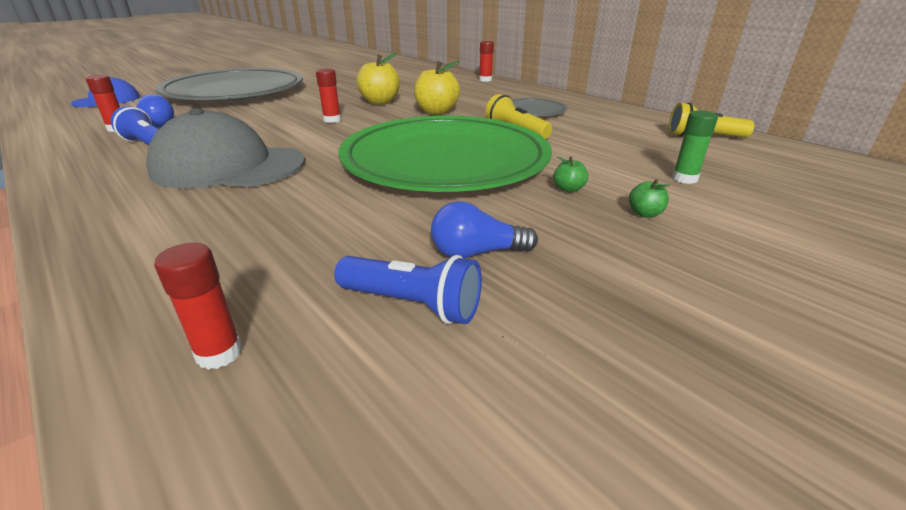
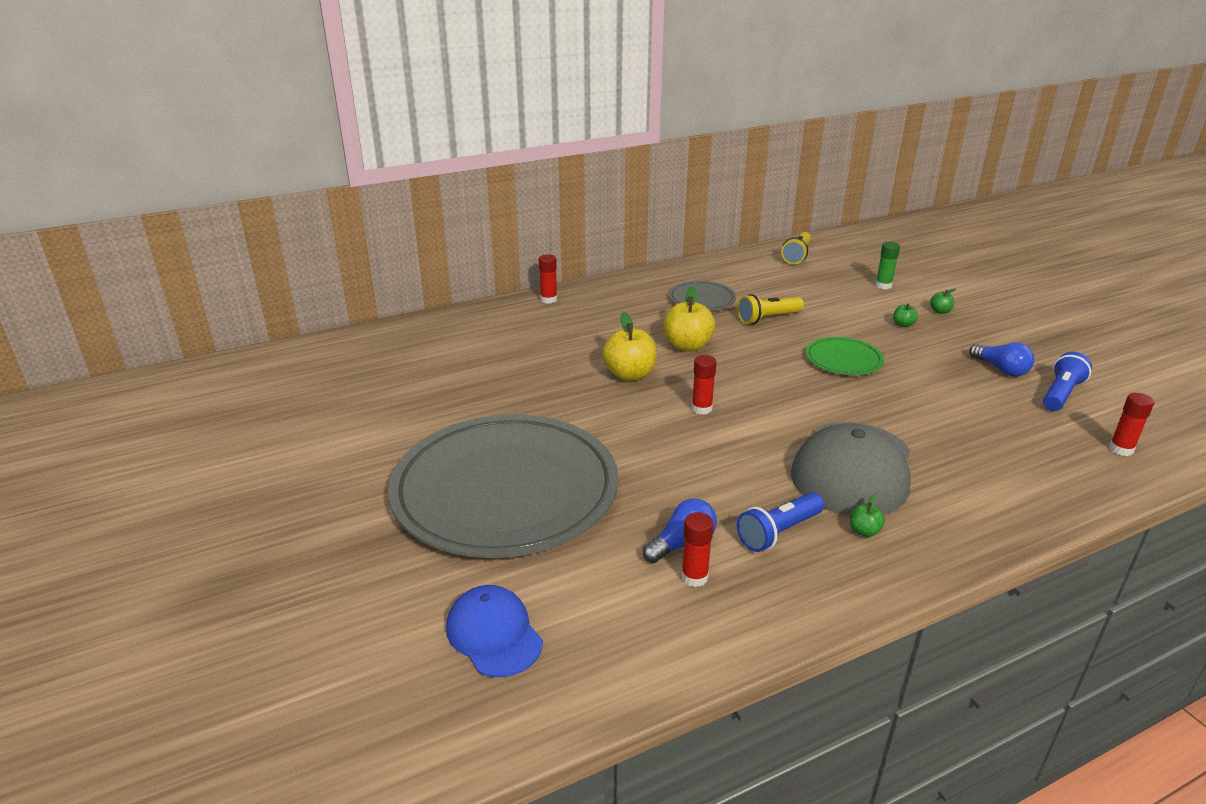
camera: 75 degrees left, 0 degrees up
(130, 171) = (864, 531): none -> green apple
(445, 160) = (843, 360): green plate -> green plate, size x0.42
(476, 253) = (1001, 369): blue light bulb -> blue light bulb turned 45 degrees counterclockwise

